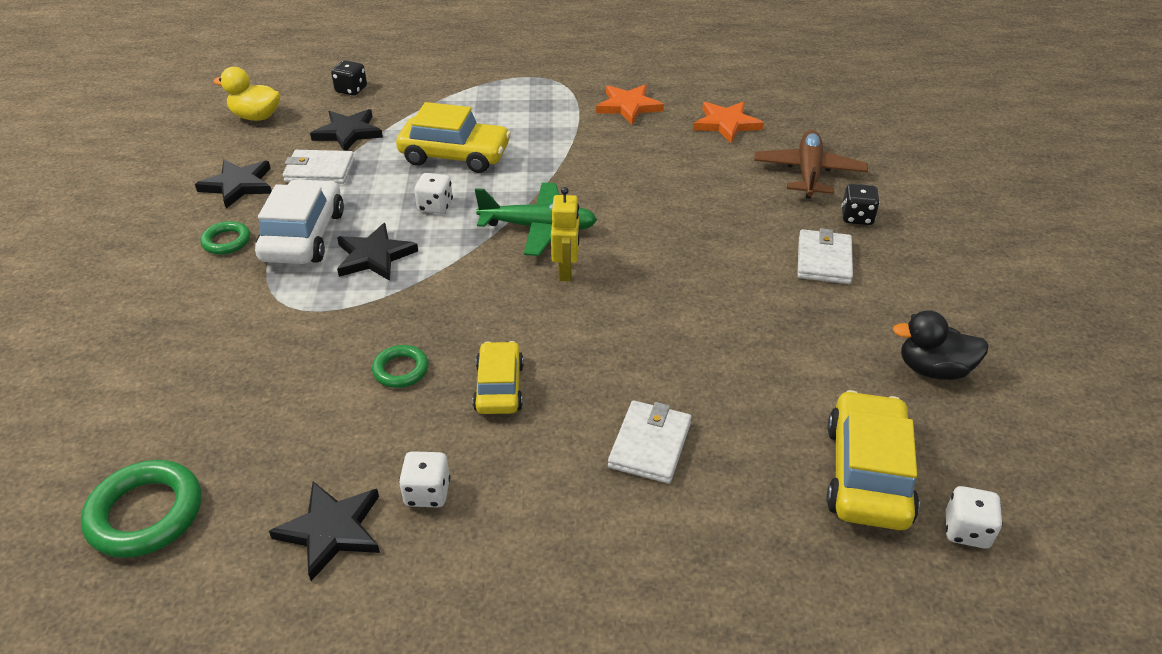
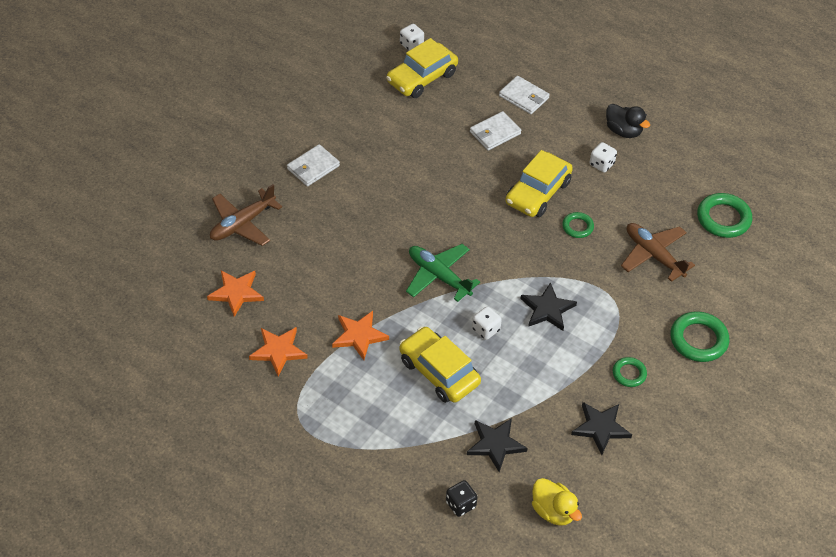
camera: 145 degrees left, 10 degrees up
(139, 315) = (698, 340): none -> green ring
(255, 389) = (653, 255): none -> brown plane
(303, 236) = (580, 351): white car -> none
(319, 170) = (538, 411): white wallet -> white wallet (524, 97)
(331, 530) = (649, 171): black star -> none
(499, 387) = (537, 192): yellow car -> yellow car, size x1.58
(566, 271) = (450, 237): yellow robot -> none
(567, 146) = (359, 336): none -> orange star
(856, 217) = (260, 180): black dice -> none
(933, 369) = (340, 94): black duck -> black duck (623, 131)

